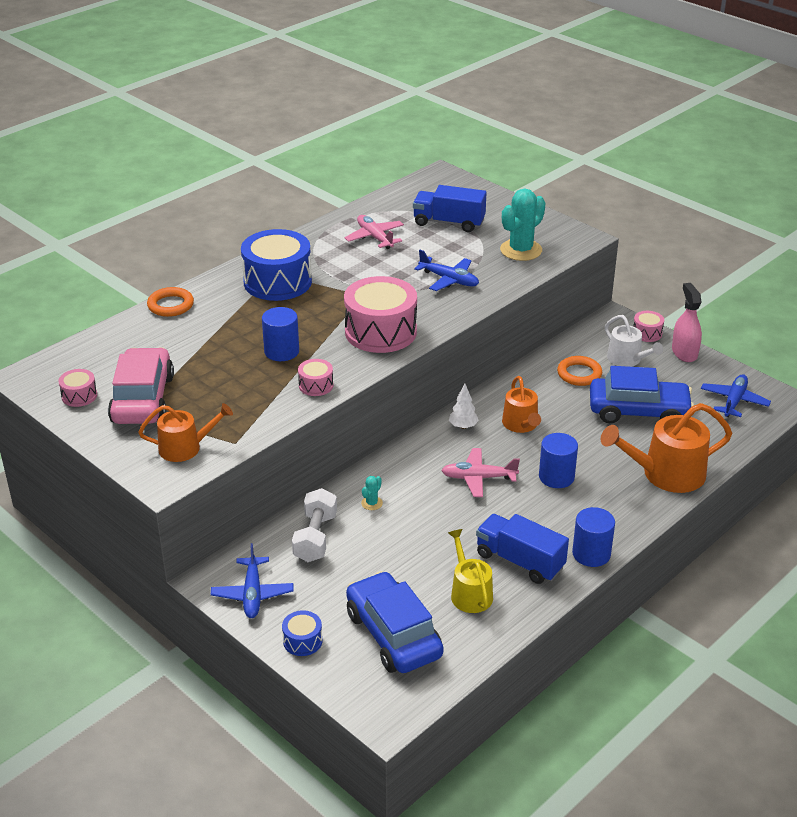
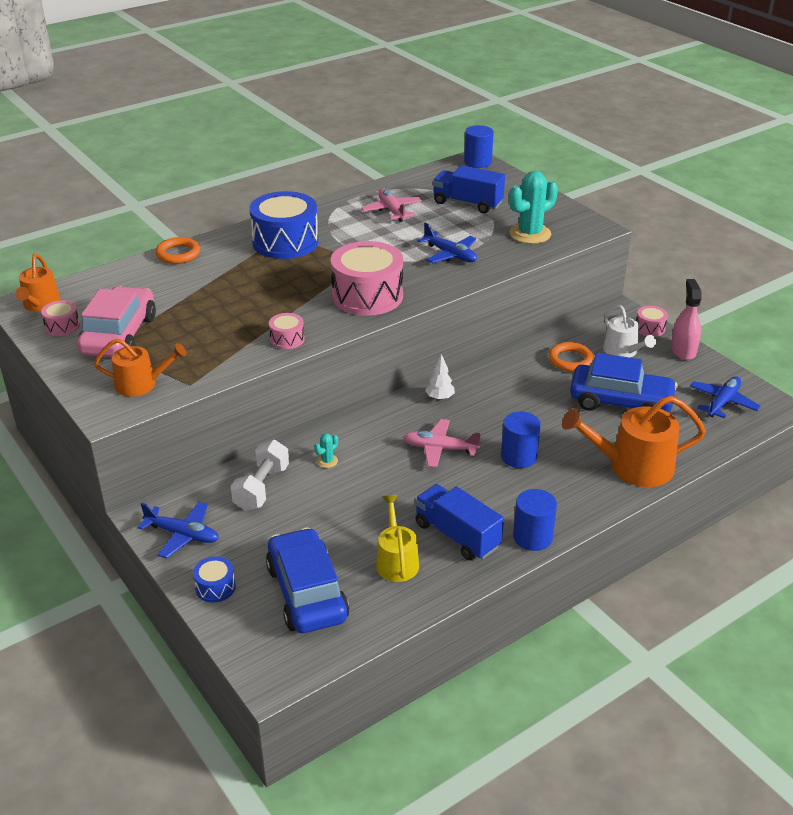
camera: 10 degrees right, 0 degrees up
(252, 594) = (183, 535): blue plane -> blue plane turned 75 degrees counterclockwise
(281, 351) = (266, 305): blue cylinder -> blue cylinder (477, 162)
(521, 424) = (498, 402): orange watering can -> orange watering can (40, 304)

